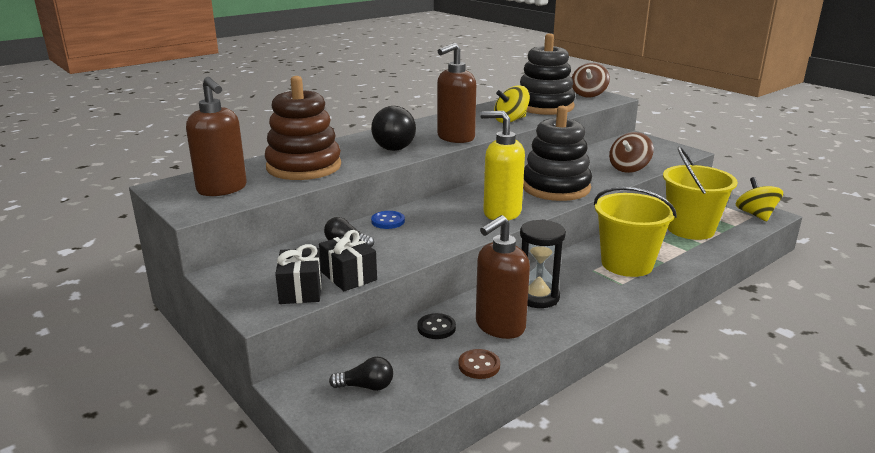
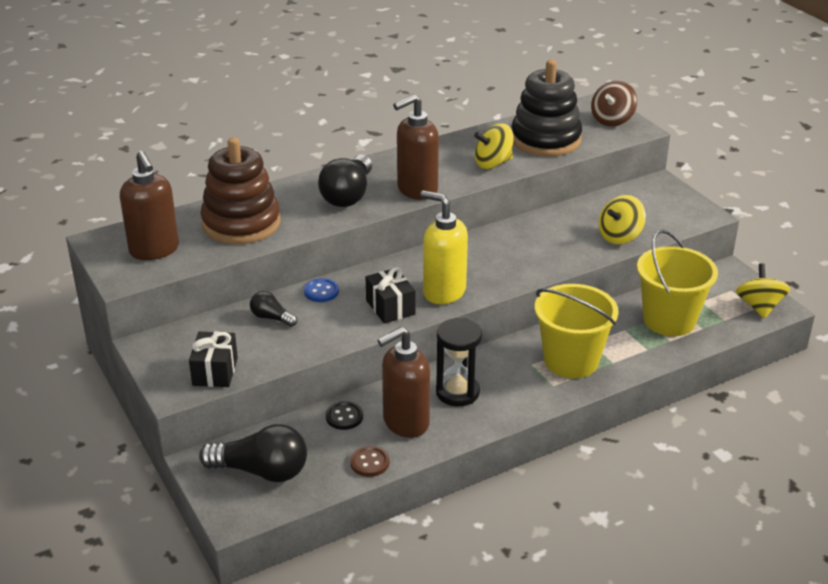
camera: 10 degrees right, 10 degrees up
(348, 276) = (263, 359): black gift -> black gift (390, 307)
(366, 386) = (261, 471): black light bulb -> black light bulb, size x1.90
(556, 187) = (520, 259): black stacking toy -> none
(629, 168) = (620, 236): brown spinning top -> yellow spinning top

